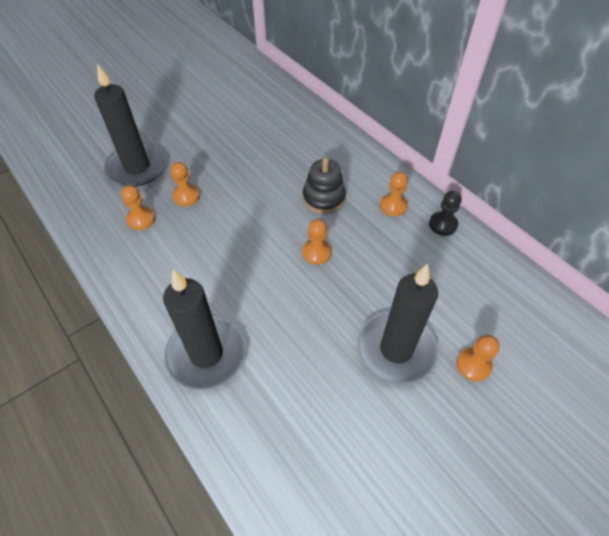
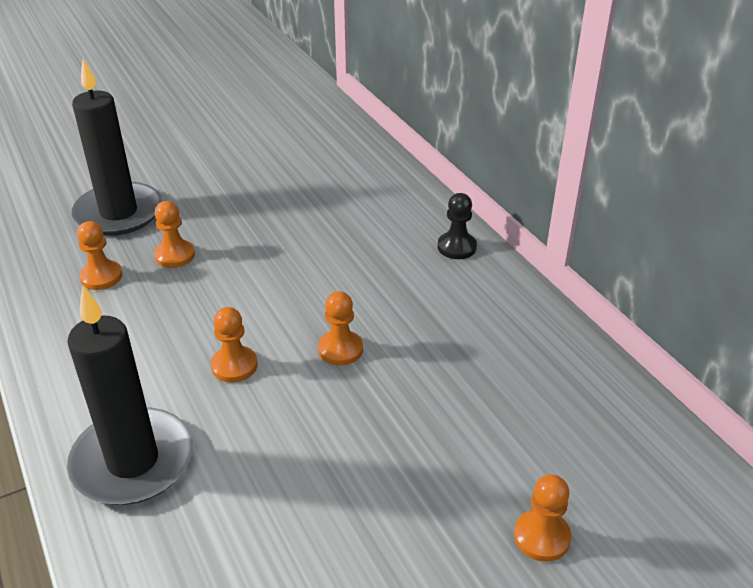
camera: 10 degrees right, 15 degrees down
(323, 198) = (374, 280): black stacking toy -> none
(393, 206) = (477, 302): orange pawn -> orange pawn (234, 366)
(396, 349) = (422, 496): black candle -> none
(443, 224) = (548, 336): black pawn -> black pawn (456, 247)

